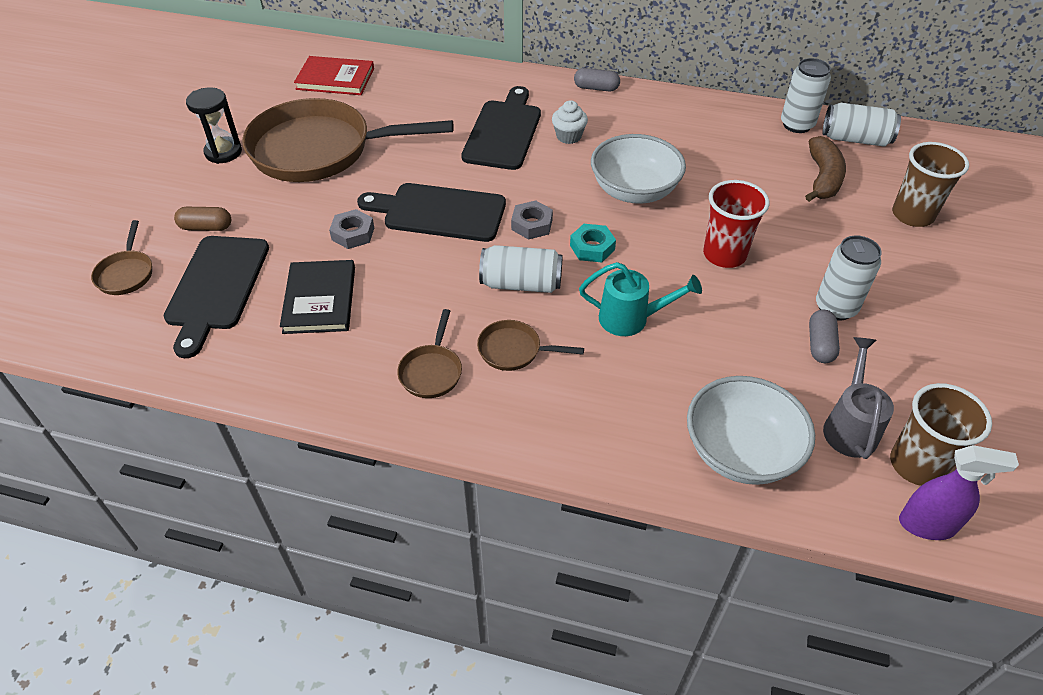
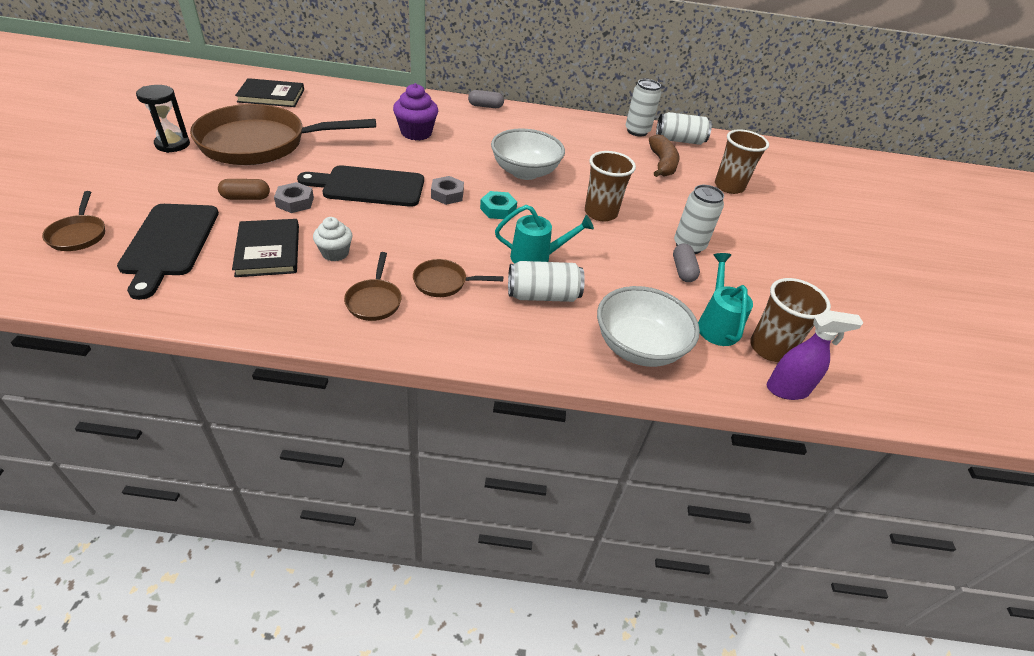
camera: 15 degrees left, 5 degrees down
(206, 227) = (158, 198): brown capsule -> brown capsule (246, 198)
(335, 79) = (271, 96): red book -> black book
(503, 132) = (416, 133): black cutting board -> purple cupcake
(521, 284) = (444, 235): white can -> white can (543, 295)
(568, 136) = (468, 136): white cupcake -> white cupcake (335, 253)
(724, 255) = (600, 213): red cup -> brown cup
(850, 426) = (716, 325): grey watering can -> turquoise watering can

